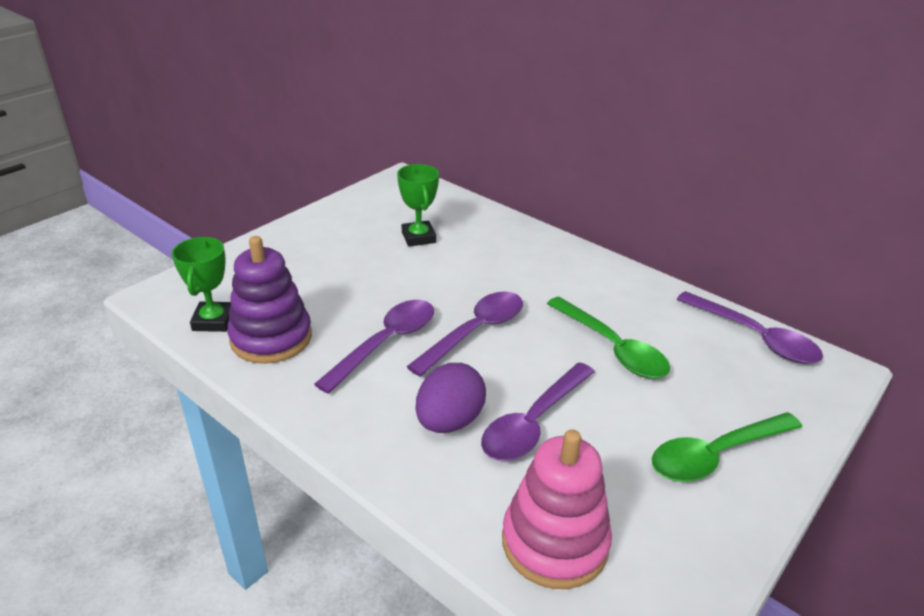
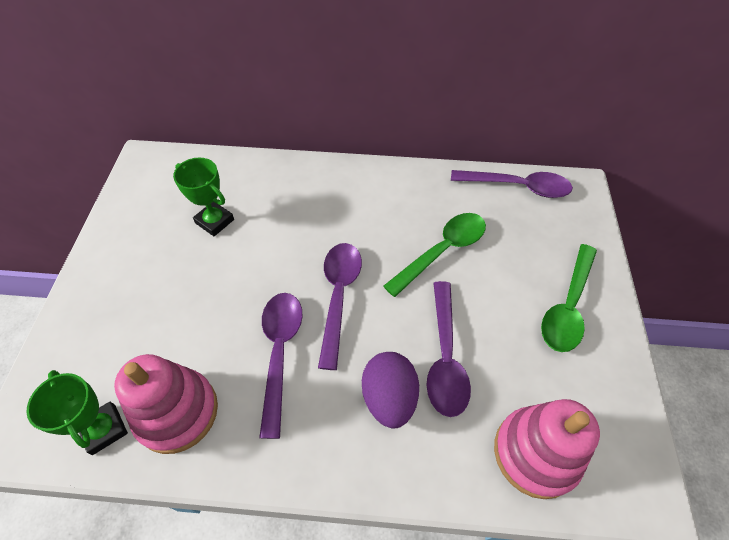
camera: 35 degrees left, 20 degrees up
(271, 338) = (177, 412): purple stacking toy -> pink stacking toy
(612, 347) = (442, 251): green spoon -> green spoon turned 60 degrees counterclockwise

